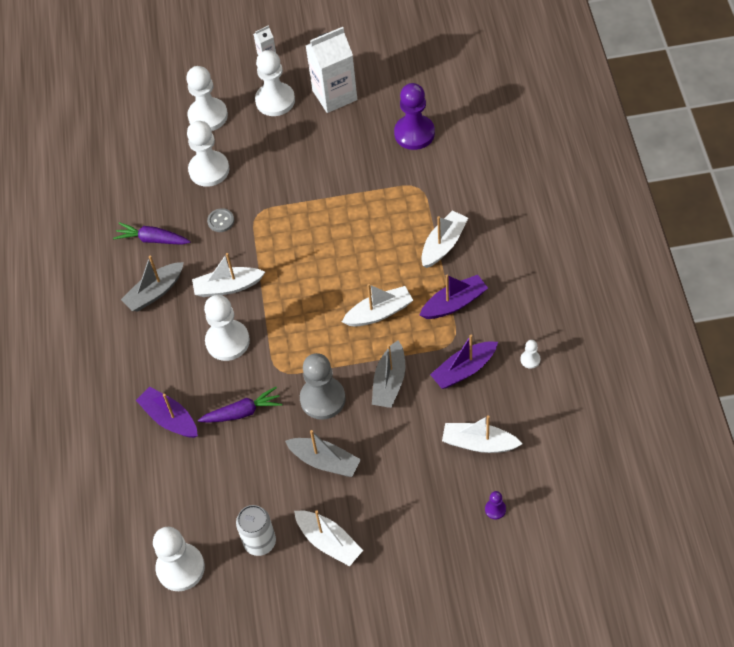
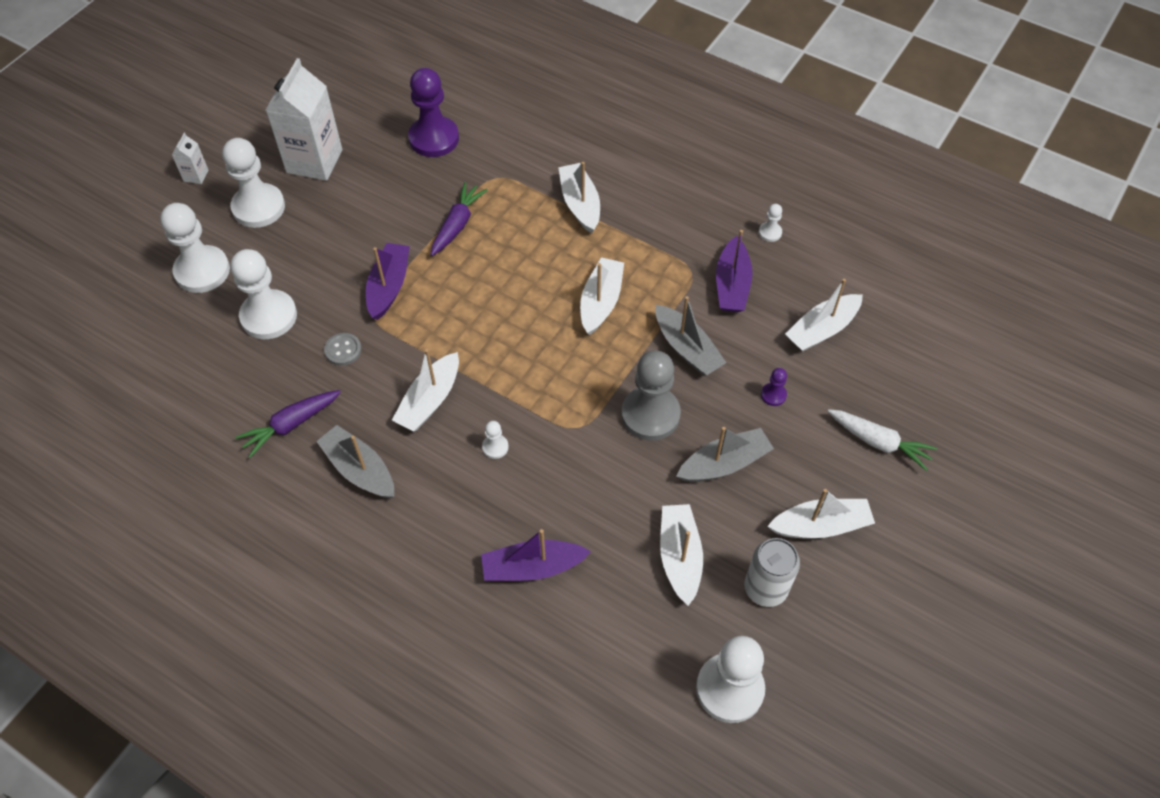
camera: 55 degrees left, 0 degrees up
(155, 292) = (359, 469): grey boat -> grey boat turned 135 degrees clockwise
(227, 341) = (495, 447): white pawn -> white pawn, size x0.44
(241, 484) = (680, 557): none -> white boat
(242, 412) = (594, 494): purple carrot -> purple carrot (457, 225)
(421, 533) = (878, 442): none -> white carrot
(454, 303) = (652, 241): purple boat -> purple boat (389, 287)
(495, 509) = (904, 367): purple pawn -> purple pawn (773, 395)

